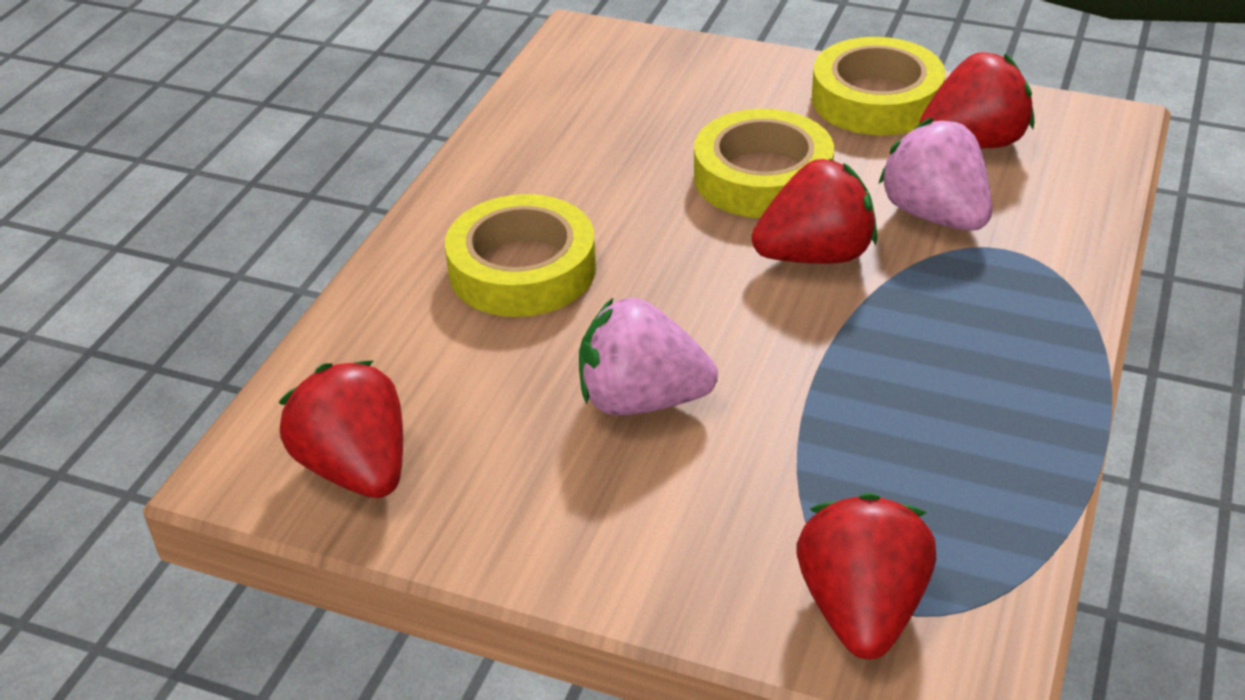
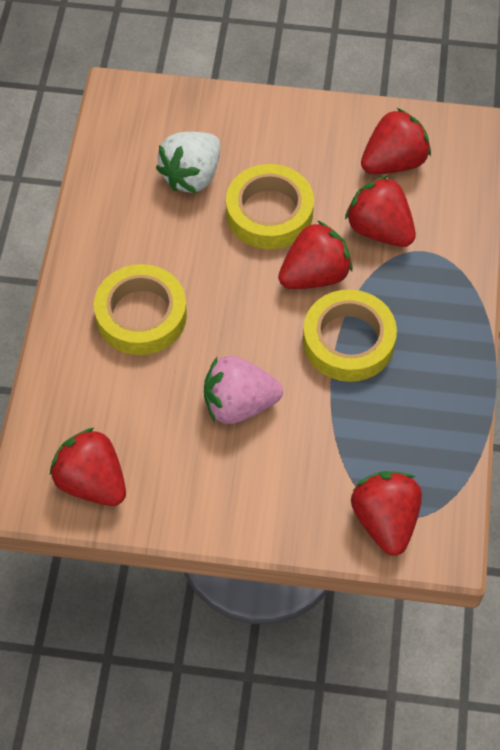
camera: 15 degrees left, 20 degrees up
(657, 125) = (192, 176): none -> white strawberry
(876, 99) = (327, 130): yellow tape -> yellow tape (348, 341)
(935, 215) = (379, 229): pink strawberry -> red strawberry

